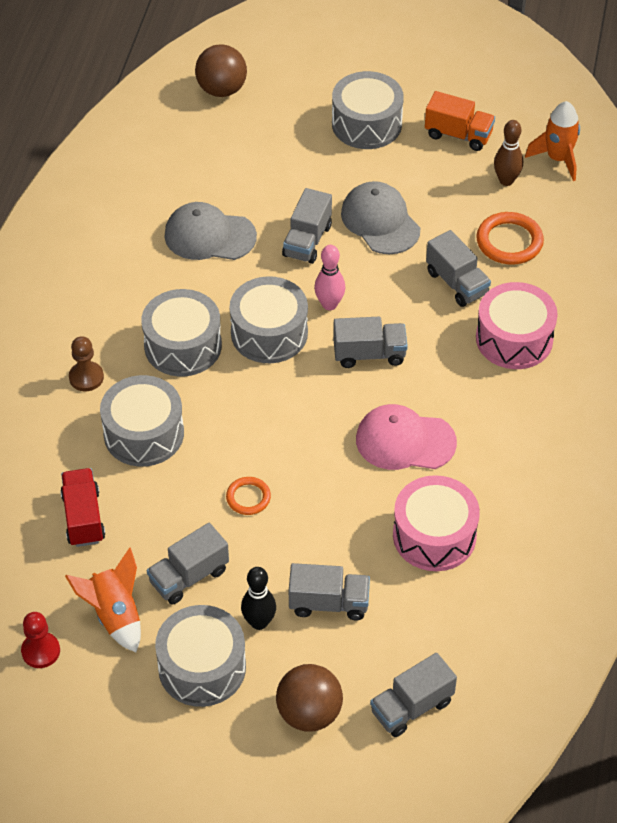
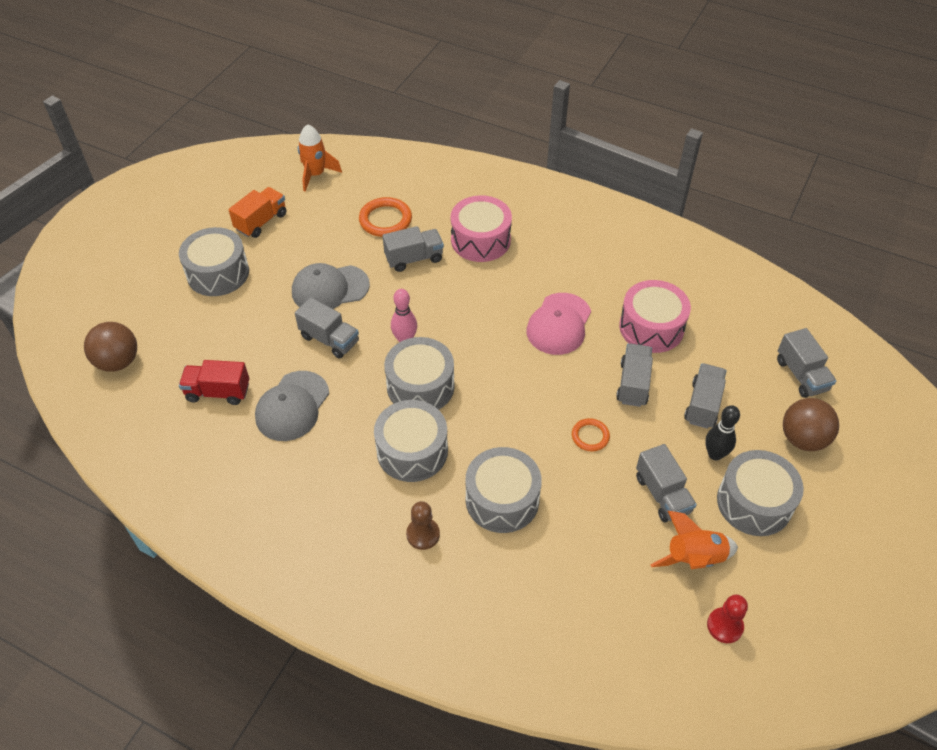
camera: 75 degrees left, 0 degrees up
(83, 518) = (584, 565): red truck -> red truck (218, 392)
(369, 354) = (466, 326): grey truck -> grey truck (633, 384)
(506, 180) = (323, 207): brown bowling pin -> none

